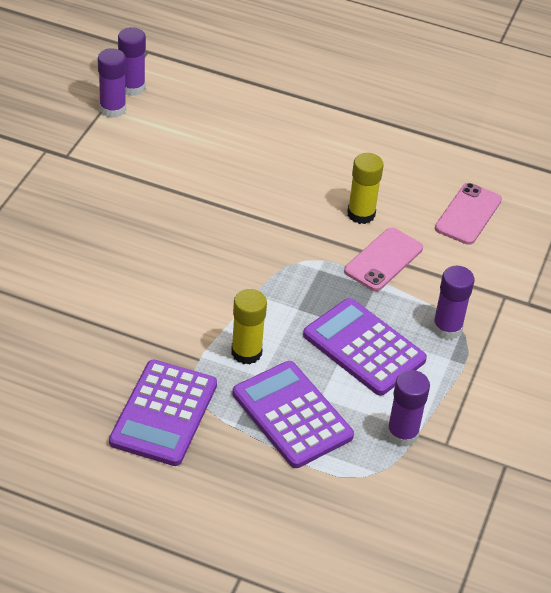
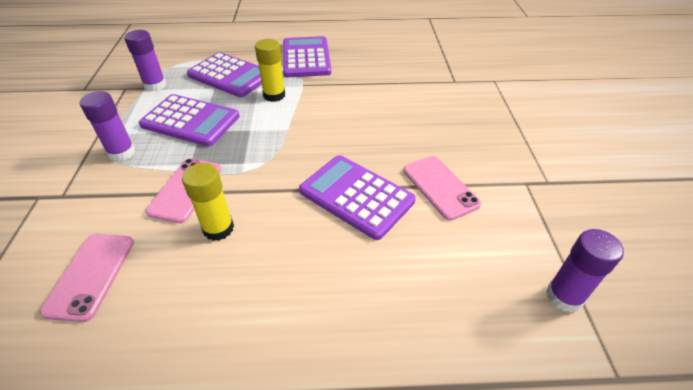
camera: 160 degrees right, 0 degrees up
(112, 109) = (548, 253): purple glue stick -> none
(146, 179) = (440, 187): none -> pink phone
(227, 198) = (356, 196): none -> purple calculator

